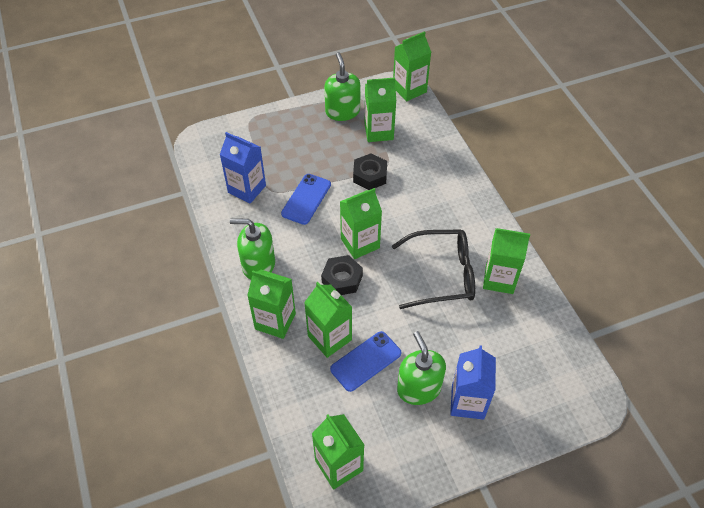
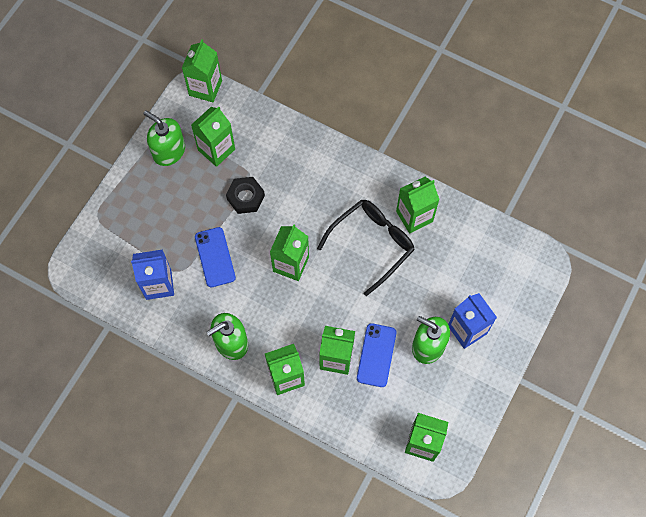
camera: 40 degrees left, 15 degrees up
(342, 279) = (304, 304): black nut -> none

